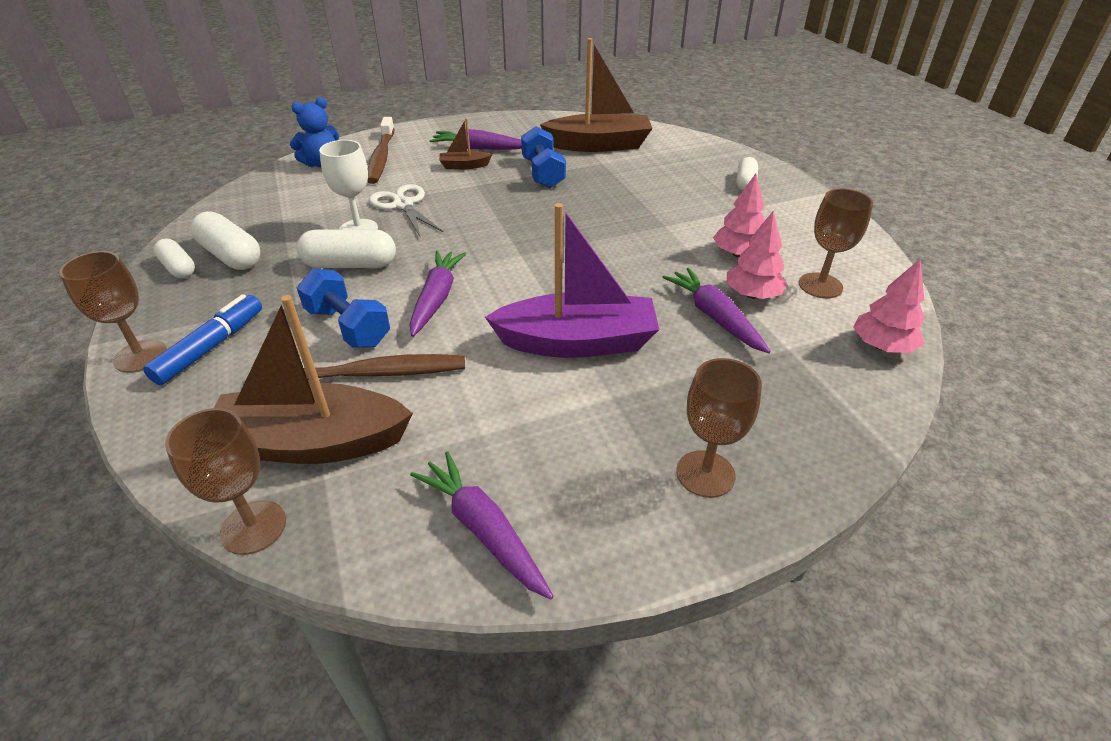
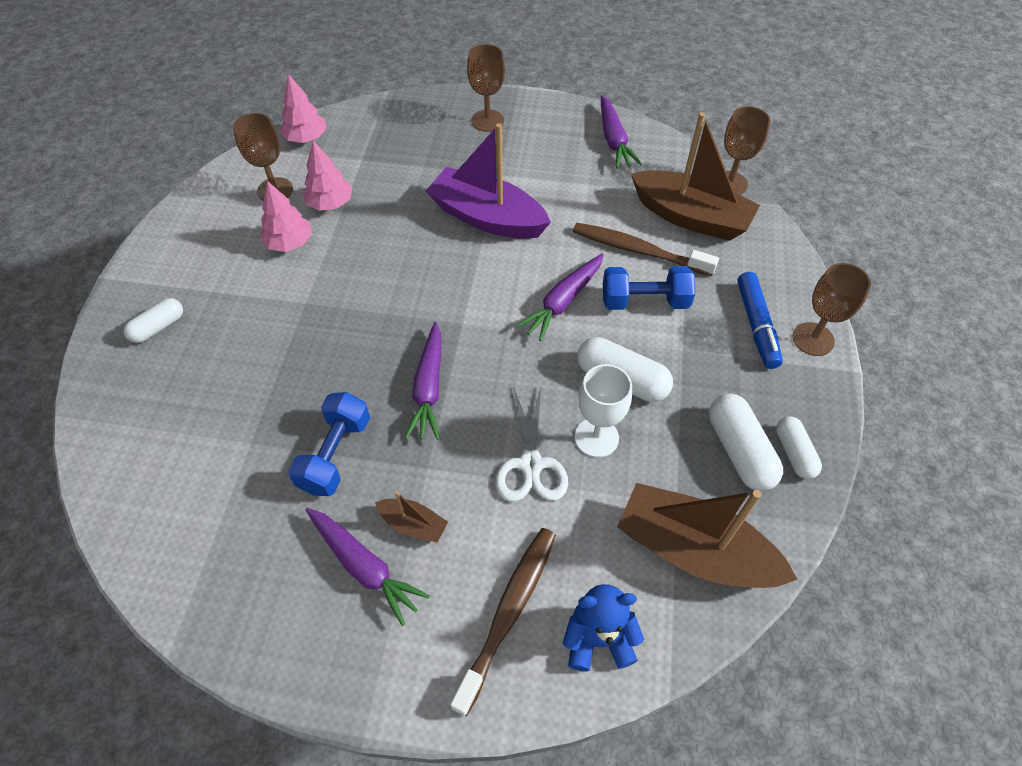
camera: 150 degrees left, 15 degrees up
(211, 347) = (756, 325): blue marker -> blue marker turned 60 degrees counterclockwise
(348, 327) = (644, 301): blue dumbbell -> blue dumbbell turned 75 degrees counterclockwise
(599, 145) = (212, 490): brown boat -> brown boat (694, 550)
(714, 317) = (378, 198): purple carrot -> purple carrot (429, 388)

